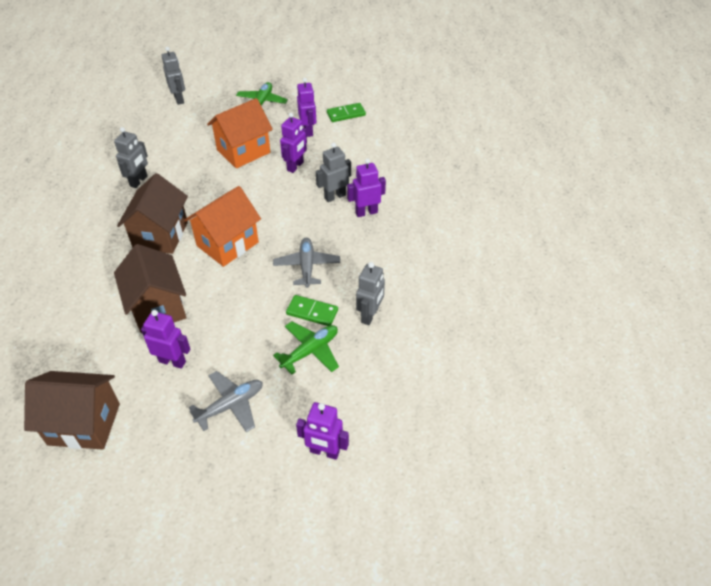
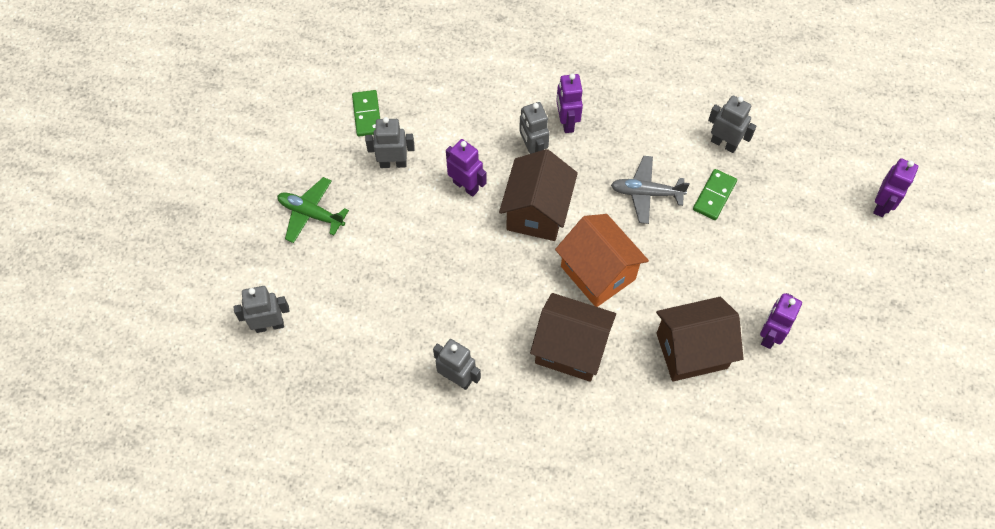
camera: 80 degrees left, 15 degrees up
(84, 424) = (844, 420): brown house -> brown house (537, 212)
(230, 405) = (828, 281): grey plane -> none
(243, 151) = (420, 244): orange house -> none
(308, 131) = (393, 163): purple robot -> grey robot
(310, 351) = (766, 203): green plane -> none

